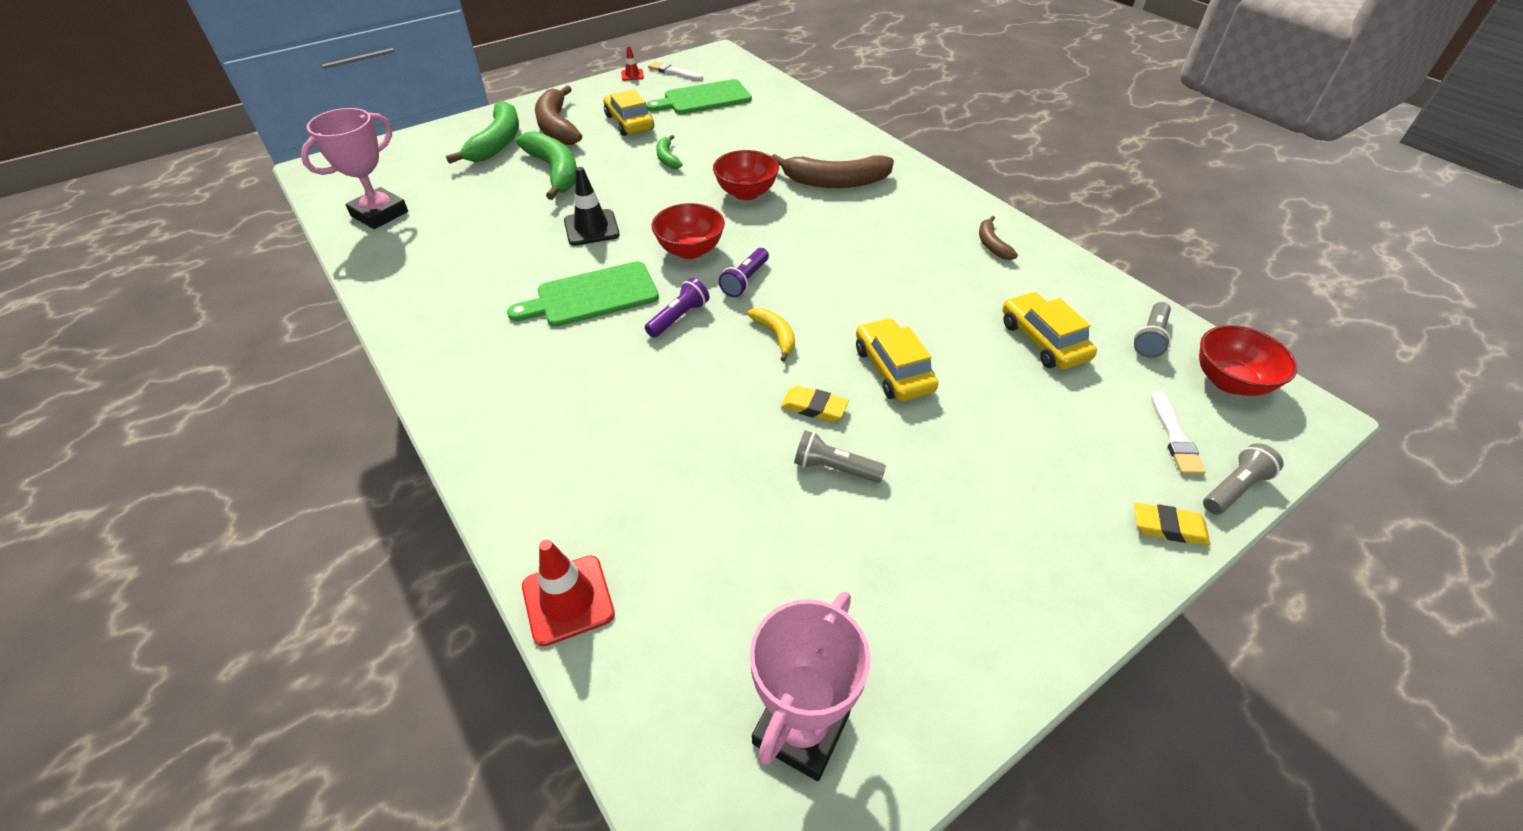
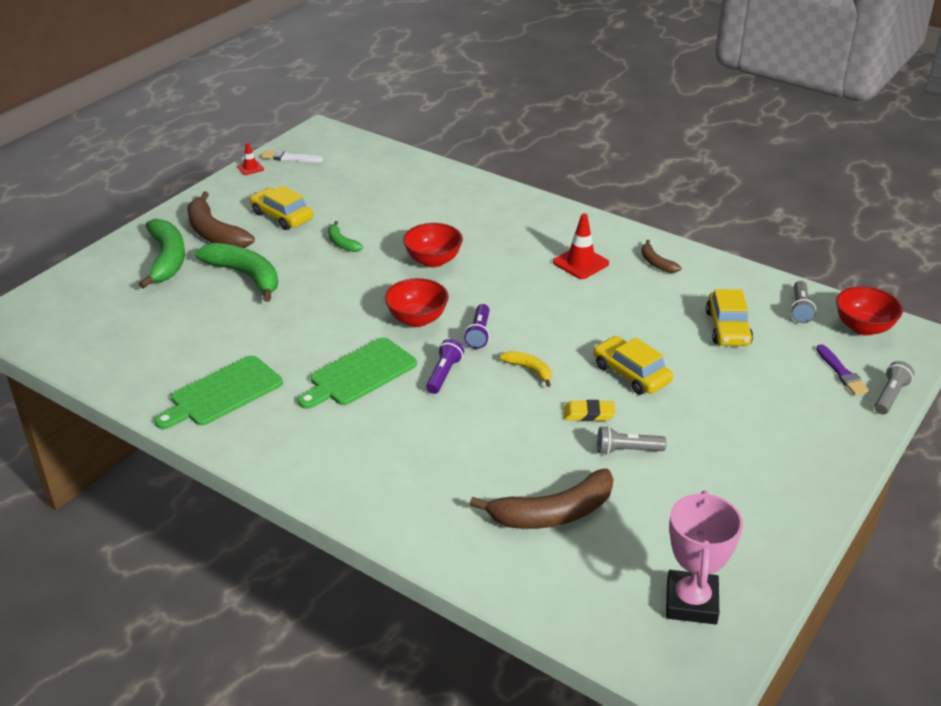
camera: 20 degrees left, 10 degrees down
(379, 214) = (106, 348): pink trophy -> none
(568, 600) = (493, 579): red traffic cone -> red traffic cone (580, 263)
(591, 228) = (317, 319): black traffic cone -> none
(703, 98) = (337, 180): green cutting board -> green cutting board (222, 393)
(835, 182) = (503, 236): brown banana -> brown banana (552, 513)
(1043, 340) = (727, 328): yellow car -> yellow car turned 135 degrees counterclockwise
(1168, 527) = (859, 430): yellow eraser -> none
(1174, 436) = (842, 372): white brush -> purple brush

